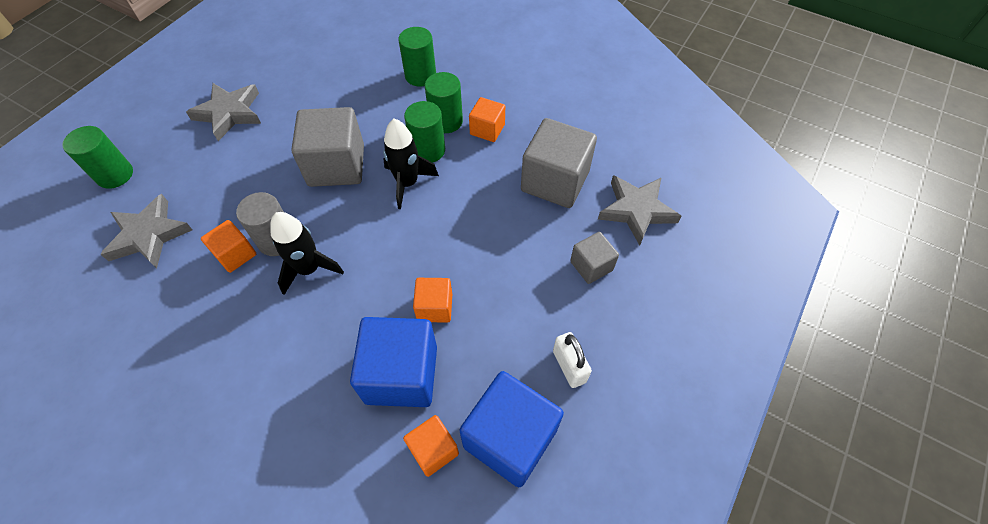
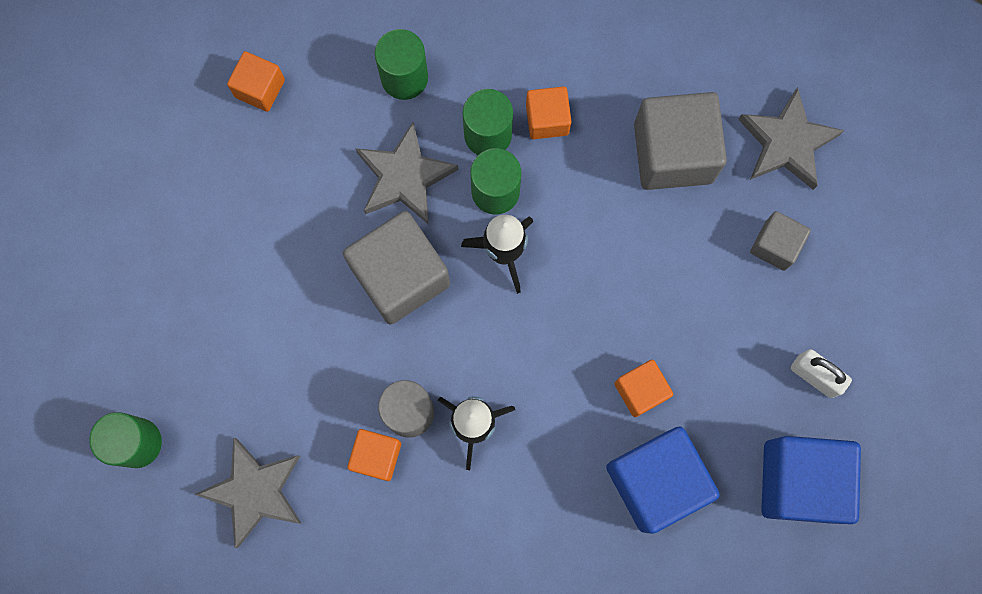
camera: 30 degrees left, 20 degrees up
(229, 113) = (200, 276): grey star -> grey star (404, 177)
(433, 450) = (736, 535): orange cube -> orange cube (260, 88)

